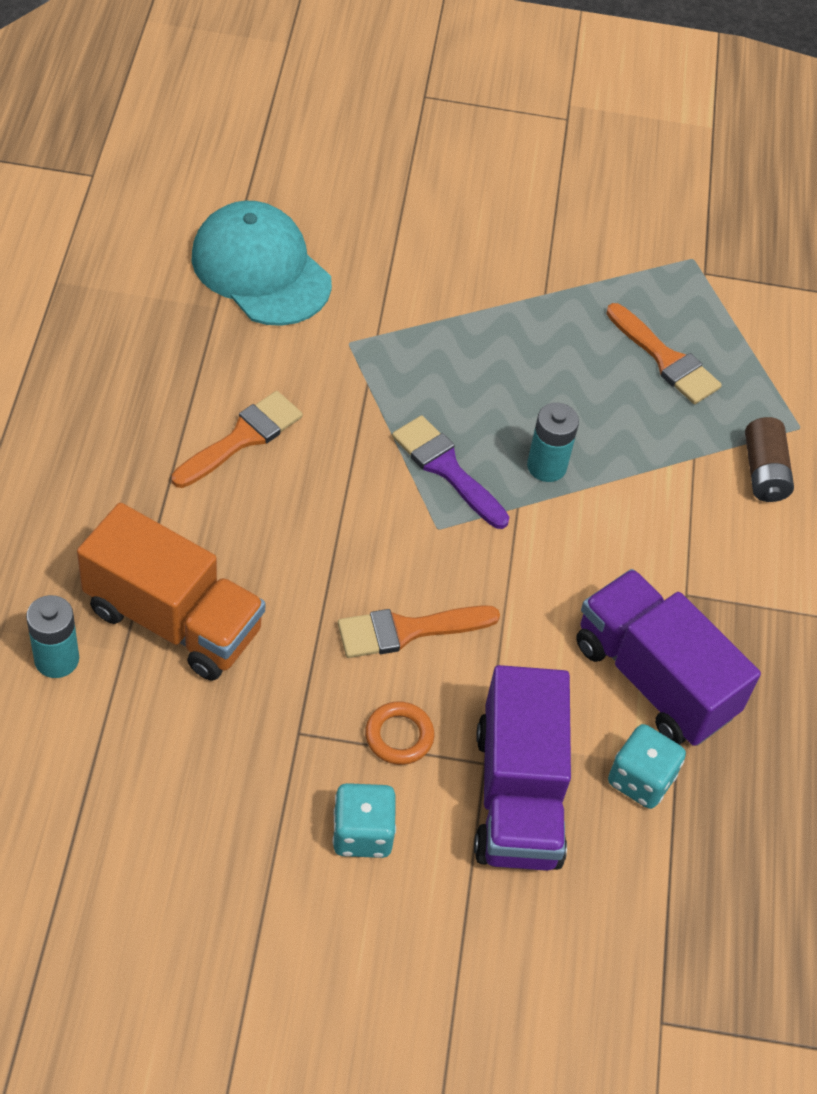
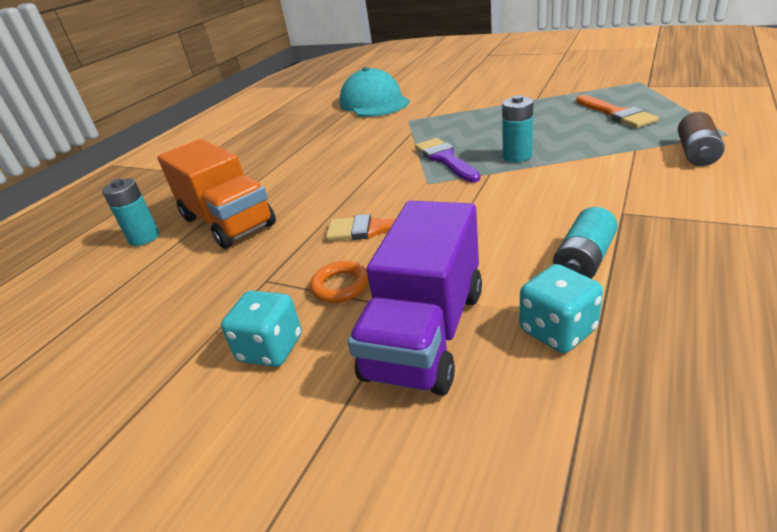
camera: 30 degrees right, 20 degrees down
(242, 438) = (325, 152): orange brush -> none
(654, 679) = (584, 260): purple truck -> turquoise battery

